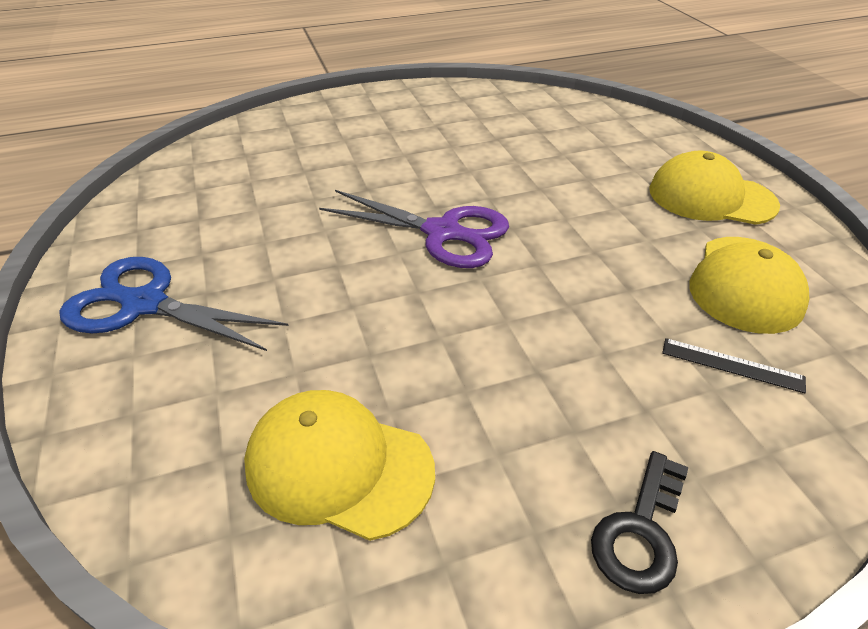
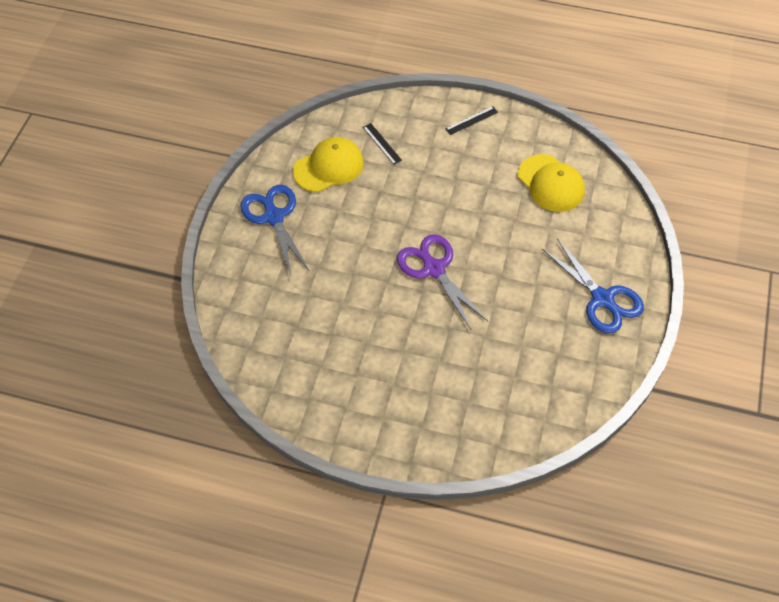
camera: 145 degrees left, 15 degrees up
(640, 531) = (471, 120): black key -> black ruler
(711, 197) = (273, 216): yellow cap -> blue scissors

